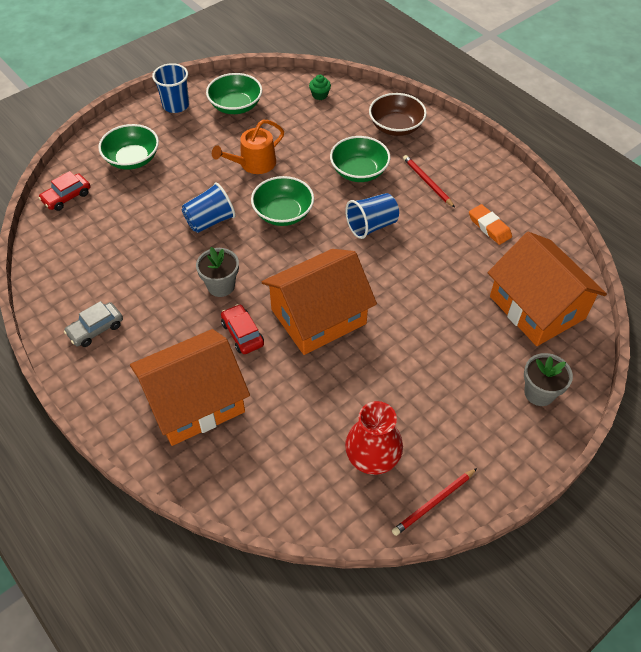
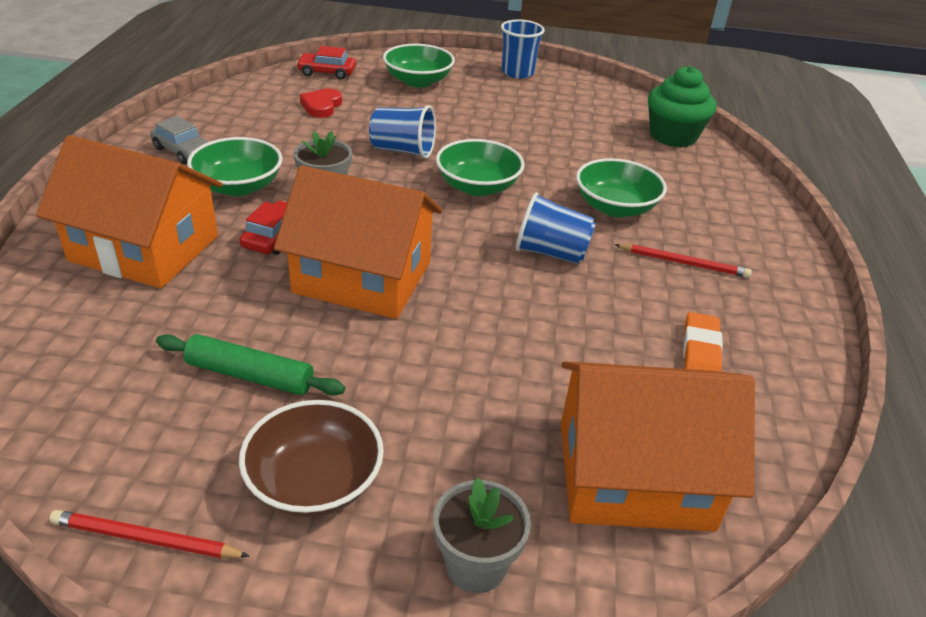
camera: 45 degrees right, 15 degrees down
(95, 329) = (183, 151): grey car -> grey car turned 150 degrees counterclockwise
(112, 227) = (321, 106): none -> red heart
(235, 106) = (571, 100): green bowl -> green bowl (239, 186)
(253, 164) = (516, 141): orange watering can -> none
(320, 95) = (673, 136): green cupcake -> green cupcake, size x2.18
(356, 408) = (250, 375): none -> green rolling pin
(372, 458) = (178, 431): red vase -> none
(396, 127) = (722, 202): brown bowl -> brown bowl (314, 482)
(427, 182) = (683, 263): red pencil -> red pencil turned 90 degrees clockwise
(537, 307) = (634, 475): orange house -> orange house turned 75 degrees clockwise

